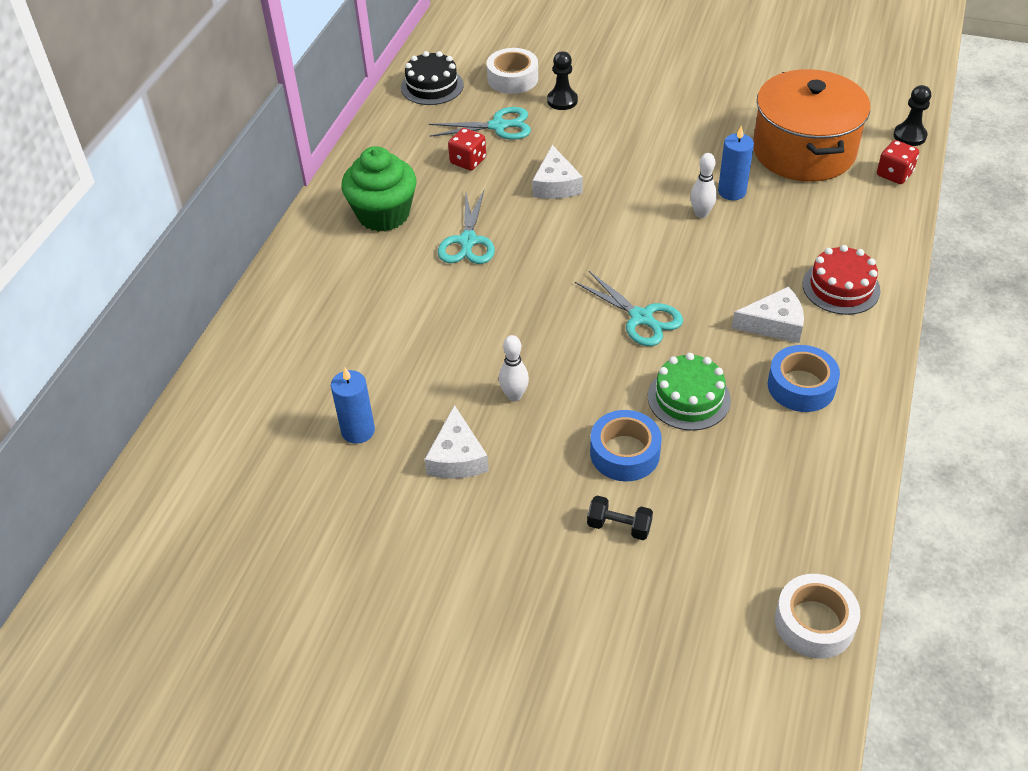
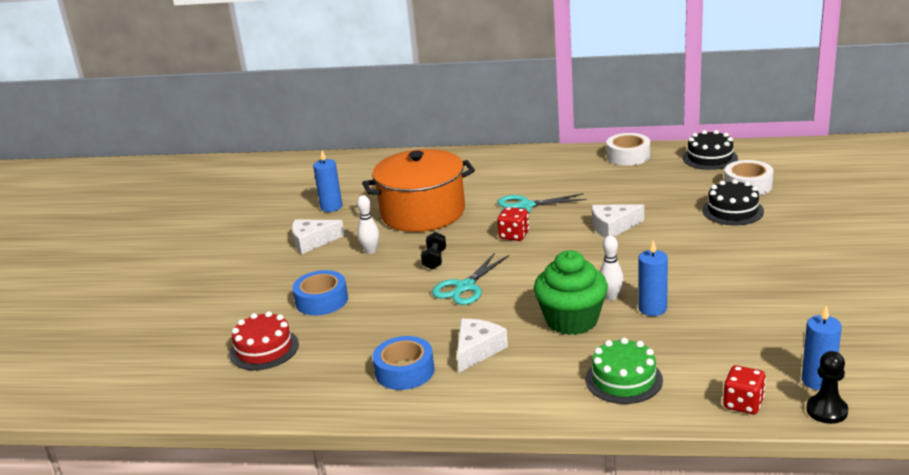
camera: 80 degrees right, 20 degrees down
(383, 214) = (541, 172): green cupcake -> green cupcake (571, 320)
(468, 161) = (621, 189): red dice -> red dice (514, 235)
(498, 126) = (675, 191): turquoise scissors -> none
(562, 101) = (732, 211): black pawn -> black cake
(619, 526) = (255, 308): black dumbbell -> black dumbbell (434, 260)
(688, 398) = (381, 319): green cake -> green cake (623, 379)
(774, 324) = (477, 350): white cheese -> white cheese turned 135 degrees counterclockwise
(803, 151) = (745, 342): orange pot -> orange pot (423, 213)
(814, 623) = (166, 399): white tape -> white tape (628, 156)
(841, 287) = (540, 382): red cake -> red cake (264, 349)
(869, 129) = (818, 381): none -> blue candle

